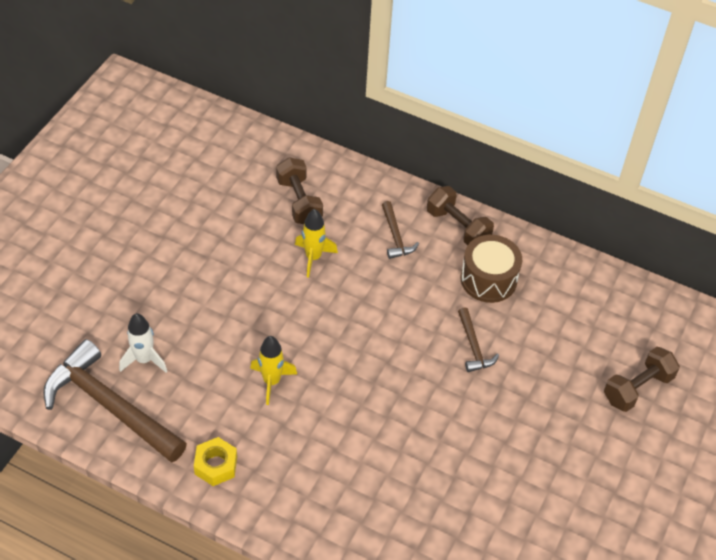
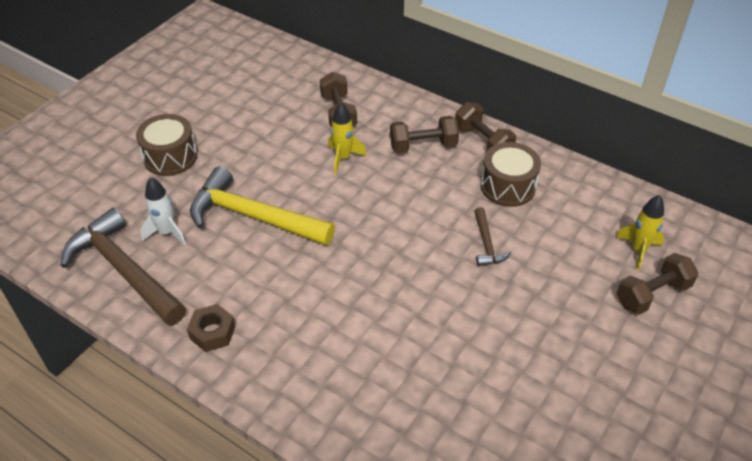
camera: 10 degrees right, 5 degrees down
(127, 270) = (170, 157): none -> brown drum
(216, 465) = (212, 332): yellow nut -> brown nut
(231, 334) = (253, 216): none -> yellow hammer
(271, 381) = (283, 260): yellow rocket -> yellow rocket (638, 250)
(396, 236) = (423, 146): brown hammer -> brown dumbbell

